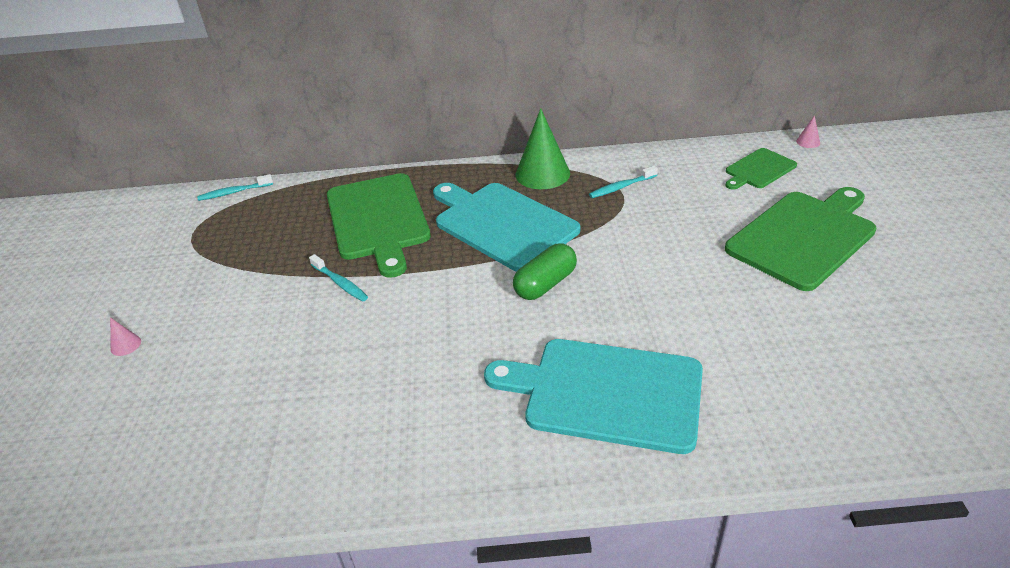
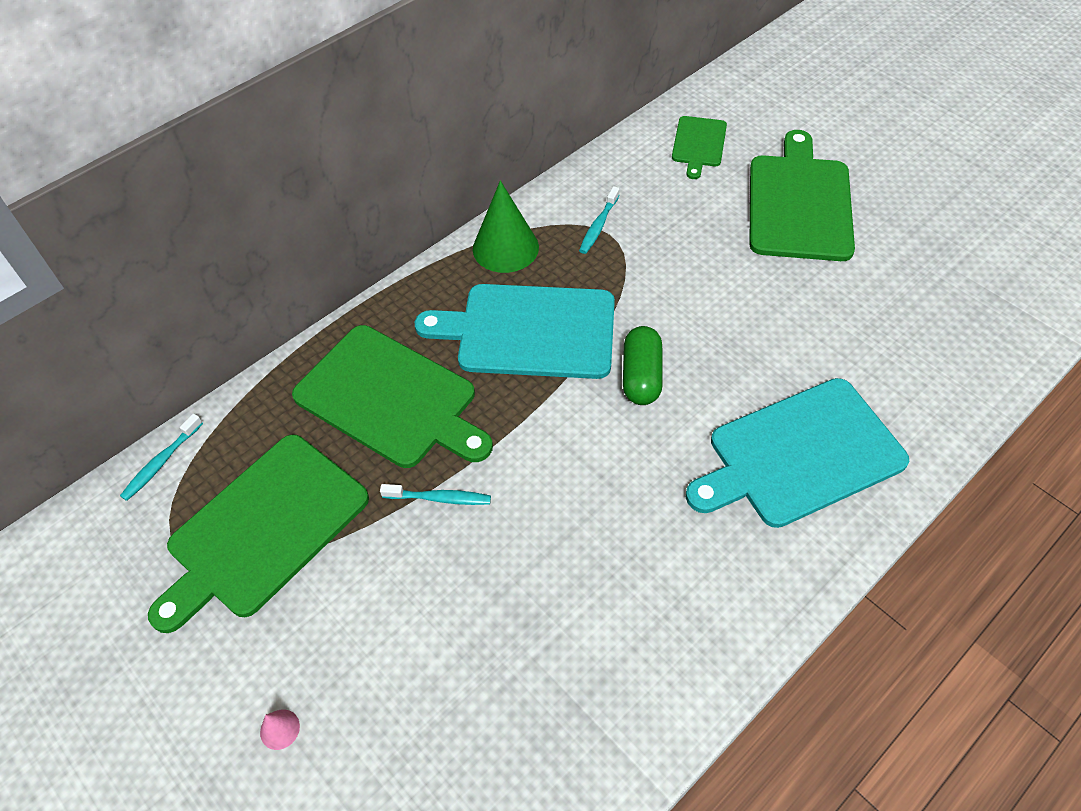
camera: 40 degrees left, 15 degrees up
(238, 247) = (263, 529): none -> green cutting board
(808, 142) = (710, 91): pink cone -> none

